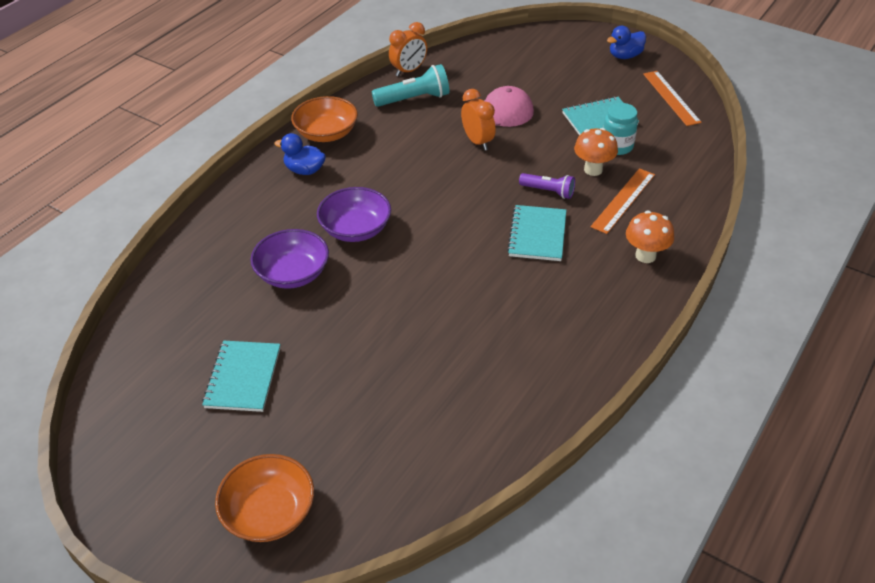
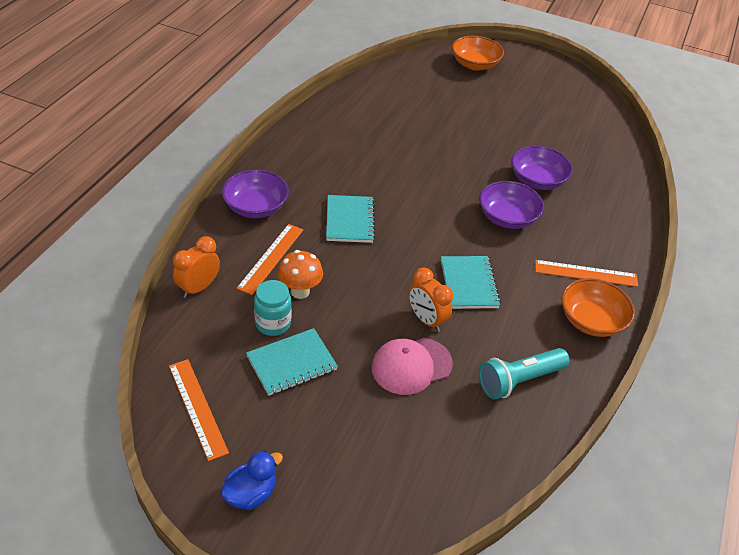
camera: 165 degrees right, 0 degrees up
(243, 377) = (529, 118): turquoise notebook -> turquoise notebook (468, 284)
(304, 170) = (586, 273): blue duck -> orange ruler
(409, 71) = (546, 433): orange clock -> orange clock (198, 288)
(548, 191) = (344, 263): purple flashlight -> none
(645, 256) = (256, 207): orange mushroom -> purple bowl

